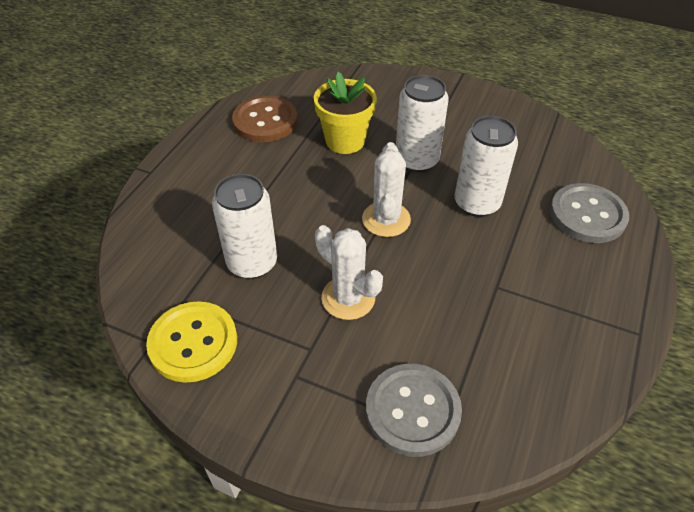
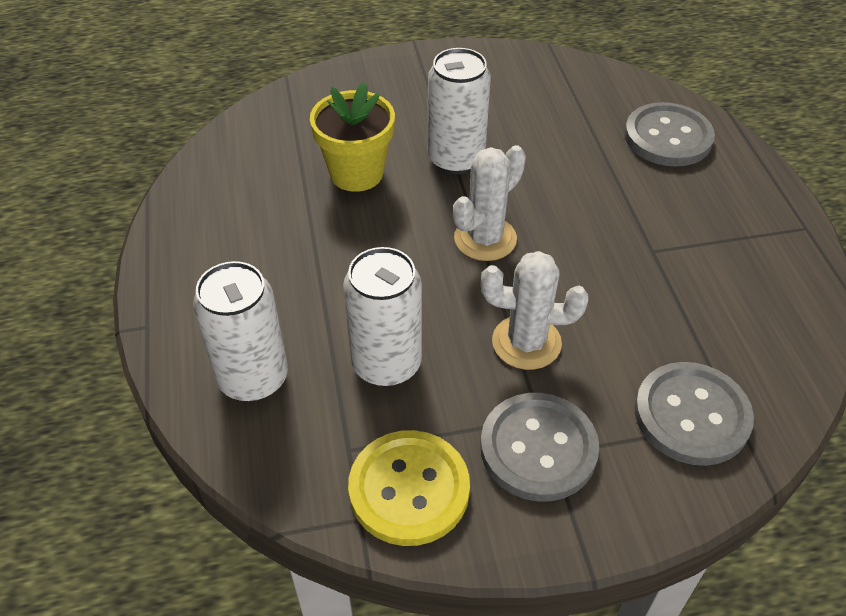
camera: 35 degrees left, 0 degrees up
(265, 121) = (236, 193): brown button -> none
(290, 367) = (538, 448): none -> grey button
(386, 219) = (485, 239): white cactus -> white cactus turned 75 degrees clockwise
(477, 203) = (558, 175): white can -> white can (253, 378)

